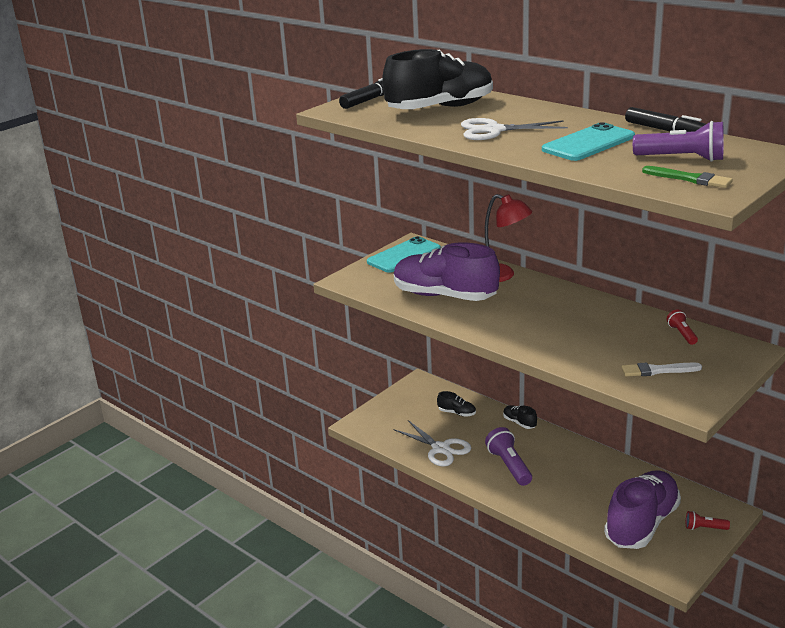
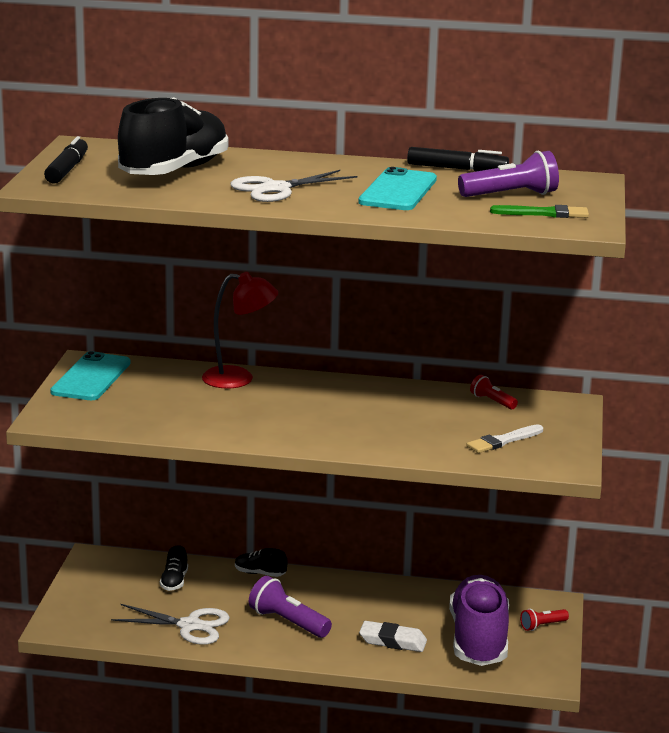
camera: 35 degrees left, 5 degrees down
(444, 296) = (194, 413): purple shoe -> none
(457, 413) = (174, 581): black shoe -> black shoe turned 105 degrees clockwise
(573, 504) = (393, 641): none -> white eraser

